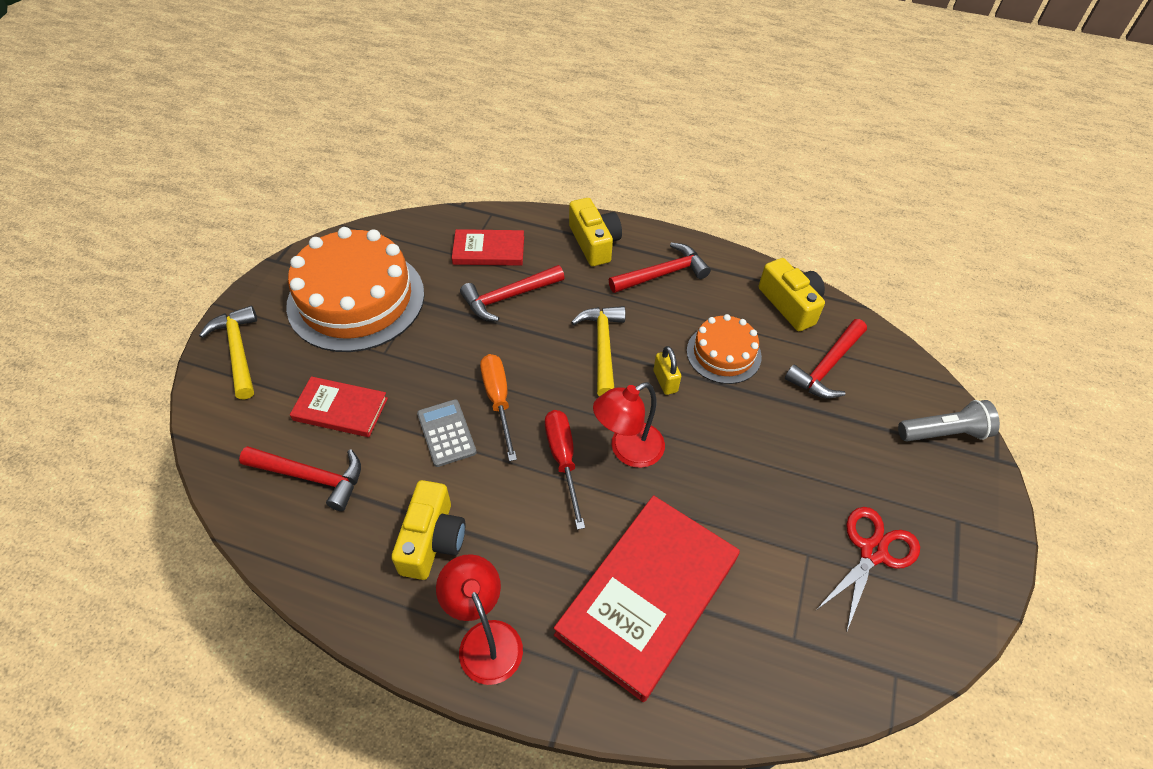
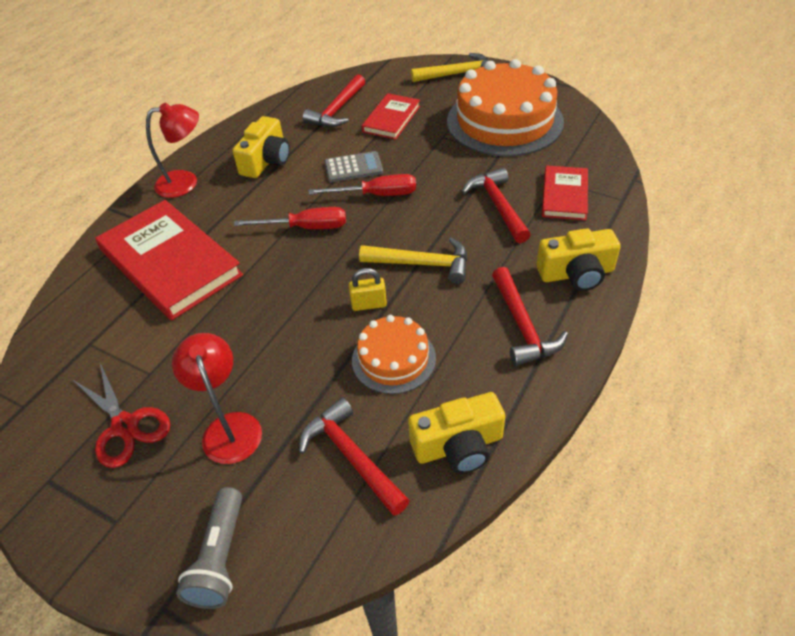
camera: 105 degrees right, 5 degrees down
(432, 540) = (266, 161): yellow camera -> yellow camera turned 90 degrees counterclockwise
(498, 401) = (377, 195): orange screwdriver -> red screwdriver
(627, 450) = (301, 267): red lamp -> red lamp (229, 427)

